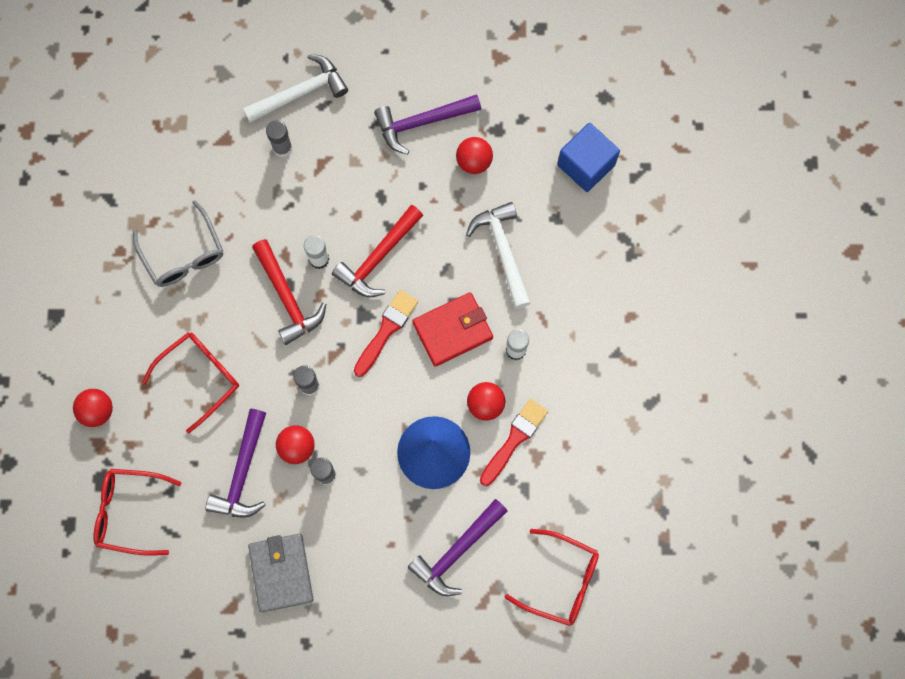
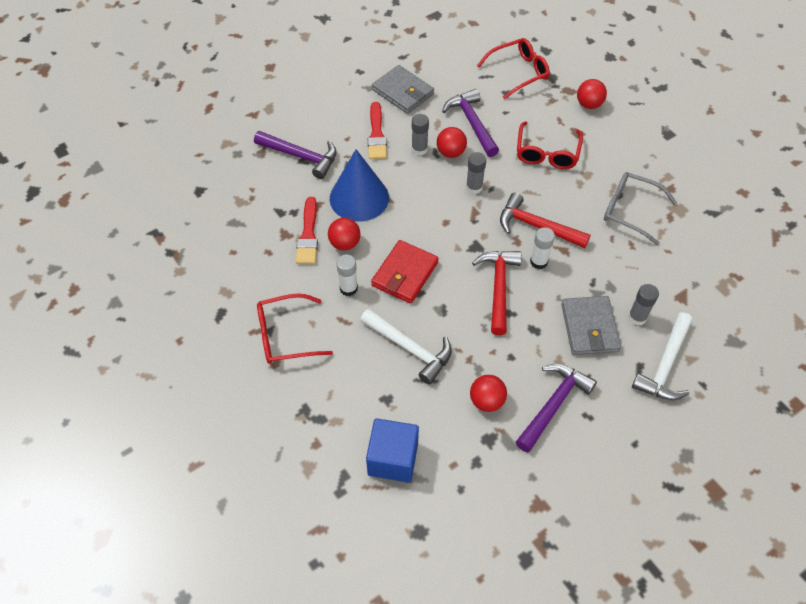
camera: 145 degrees right, 20 degrees down
(332, 166) = (589, 327): none -> grey wallet
(386, 330) = (452, 247): red brush -> red brush (376, 135)
(457, 551) = (301, 156): purple hammer -> purple hammer turned 105 degrees clockwise
(560, 580) = (220, 178): red glasses -> red glasses (286, 335)

